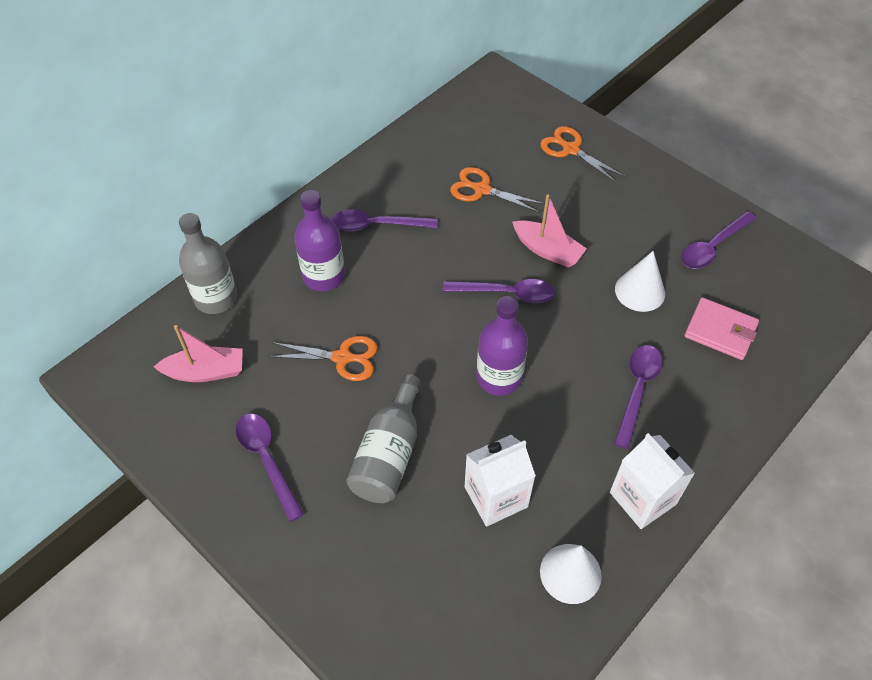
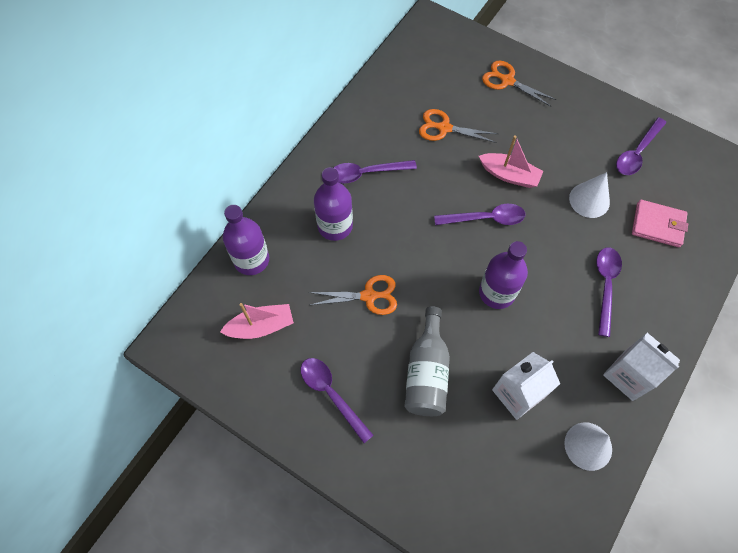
camera: 10 degrees left, 10 degrees up
(216, 298) = (251, 260): grey bottle -> purple bottle

